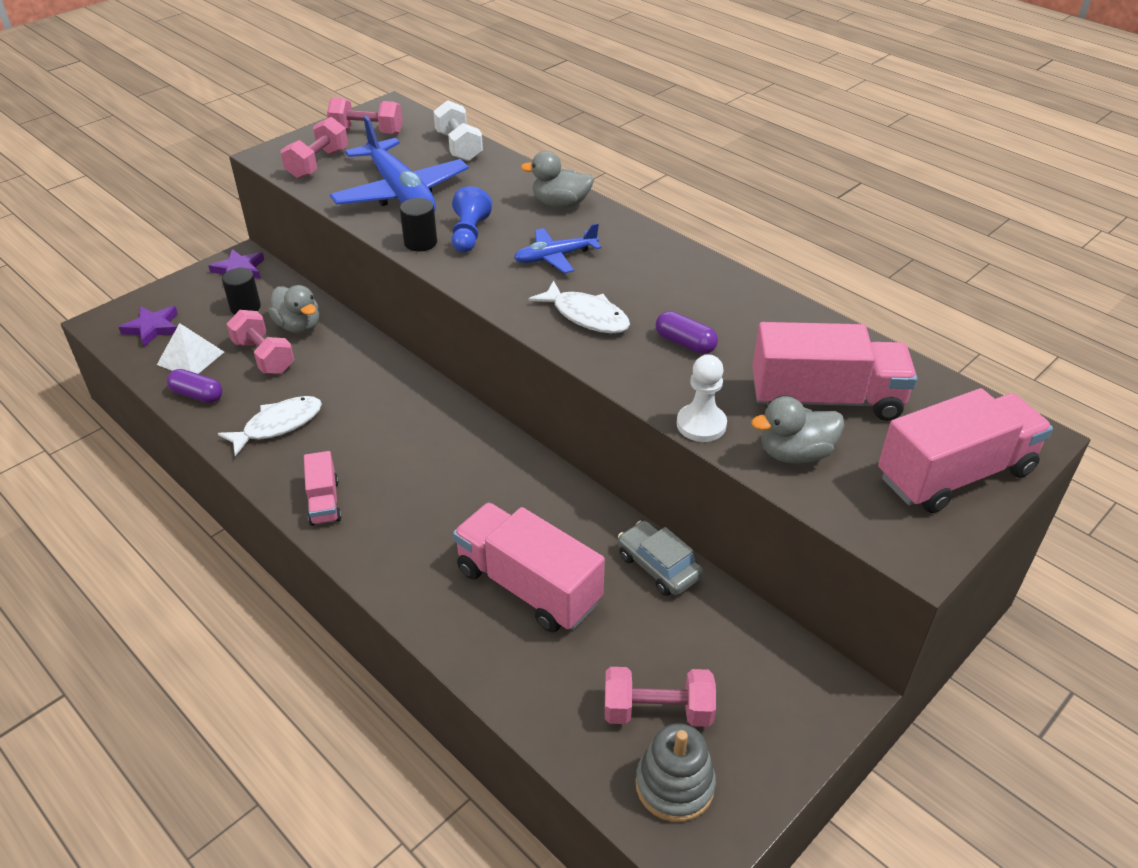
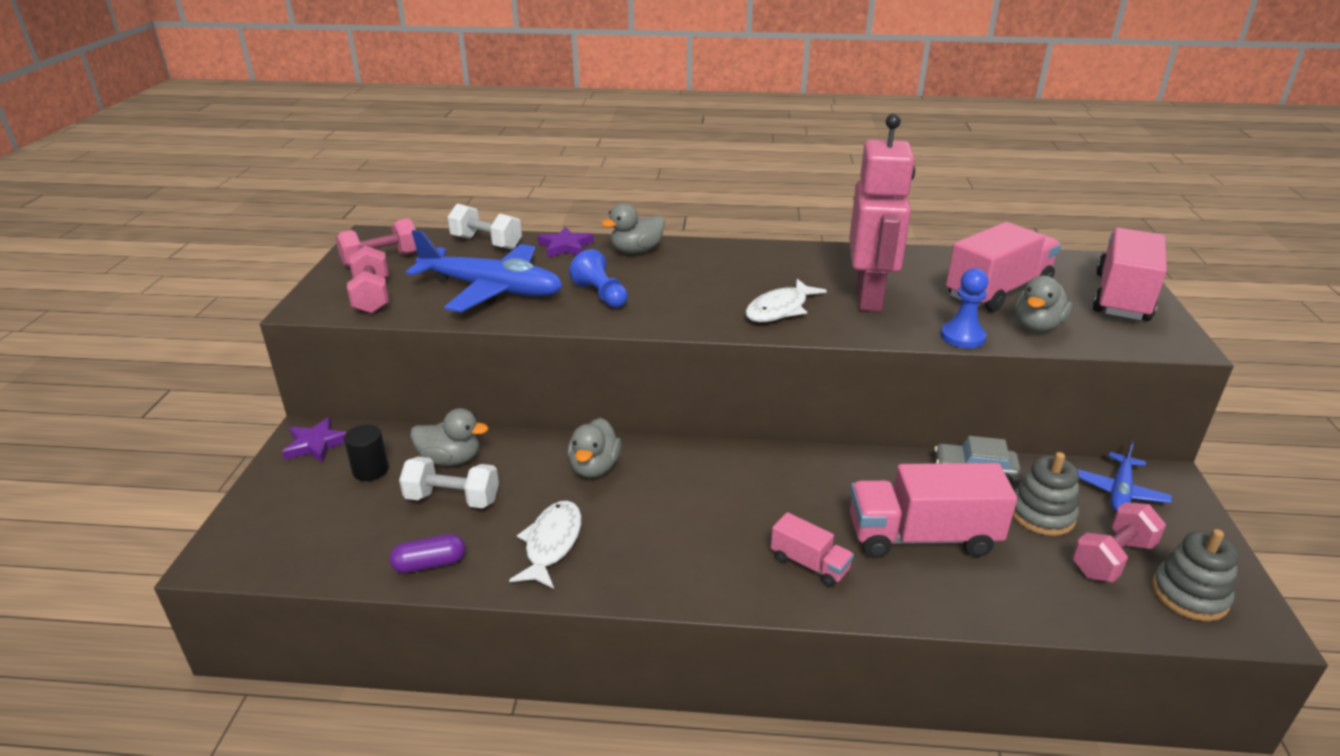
camera: 40 degrees left, 10 degrees down
(153, 328) = (288, 535): purple star -> purple star (565, 246)
(191, 358) = (374, 538): white pyramid -> none
(264, 357) = (452, 499): pink dumbbell -> white dumbbell
(324, 502) = (685, 576): pink truck -> pink truck (809, 564)
(377, 385) = (594, 467): none -> grey duck
(420, 242) = (570, 315): black cylinder -> none
(555, 257) = (693, 283): blue plane -> blue plane (1120, 491)
(586, 316) = (780, 309): white fish -> white fish turned 135 degrees clockwise
(658, 637) = (1041, 514): none -> grey stacking toy
(685, 343) = (869, 297): purple capsule -> pink robot
(701, 424) = (962, 337): white pawn -> blue pawn

